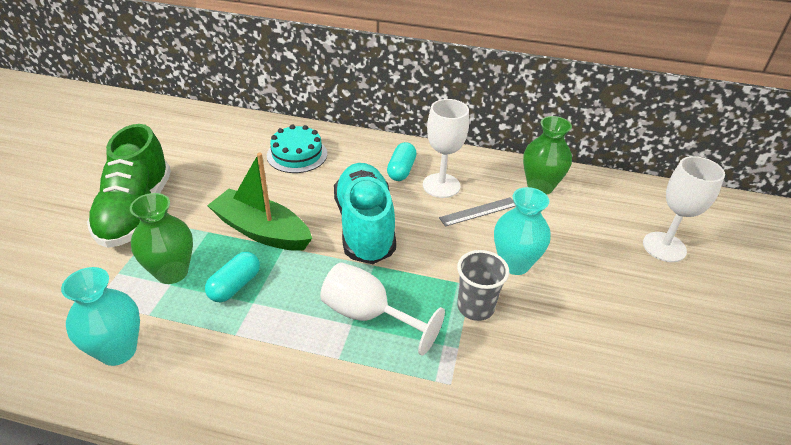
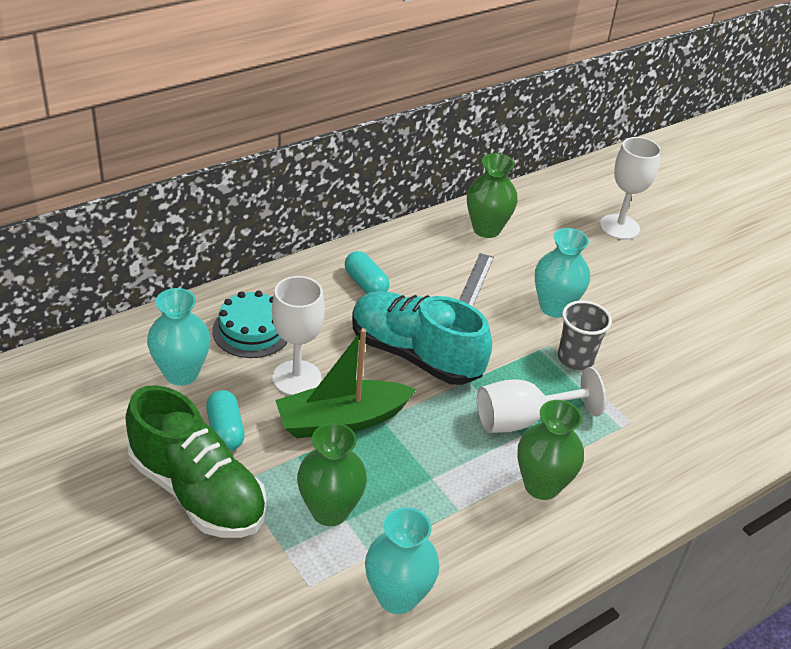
camera: 50 degrees left, 0 degrees up
(229, 152) = (181, 373): none -> turquoise vase
(235, 286) = (397, 478): turquoise capsule -> turquoise capsule (225, 430)
(310, 367) = (541, 485): none -> green vase
(441, 185) = (417, 277): white goblet -> white goblet (296, 378)

